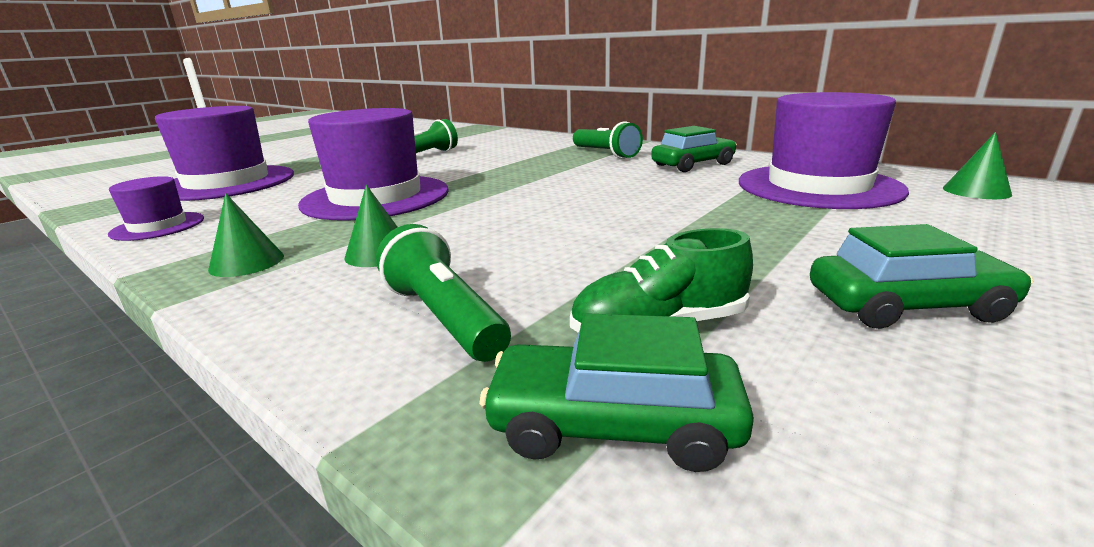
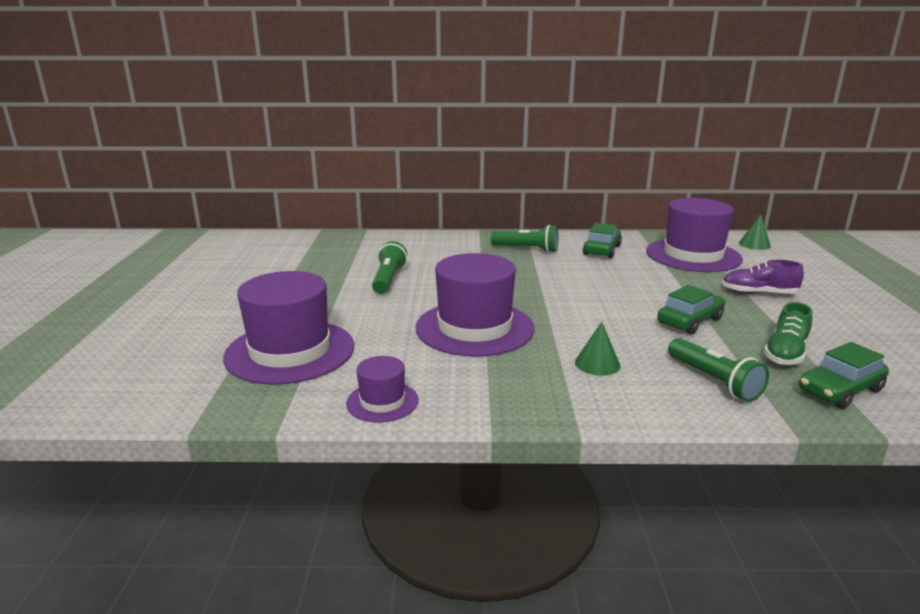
camera: 40 degrees left, 0 degrees up
(247, 262) = (541, 396): green cone -> none
(444, 317) = (713, 381): green flashlight -> green flashlight turned 135 degrees counterclockwise
(825, 243) = (758, 293): none -> purple shoe
(906, 306) = (828, 316): green car -> green car (690, 321)

